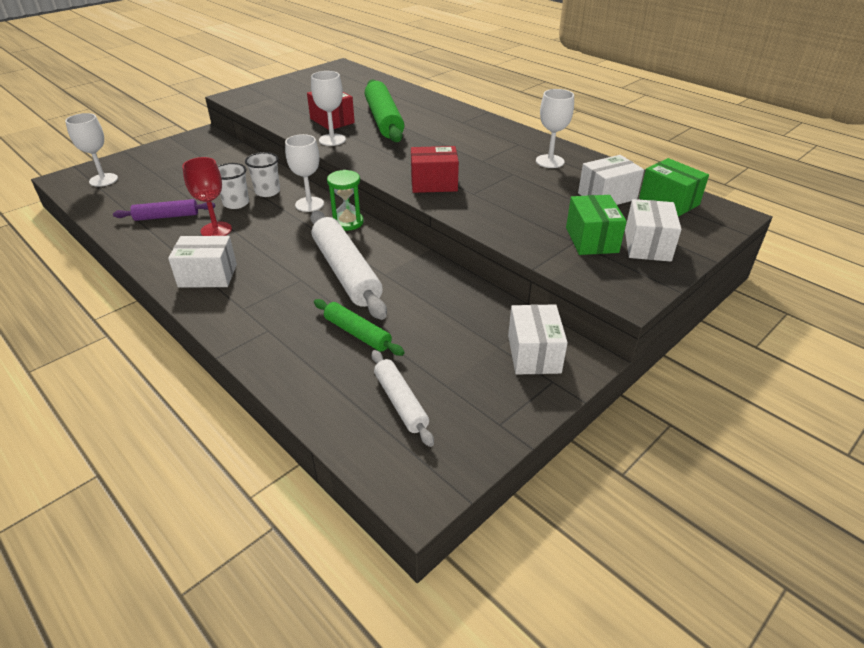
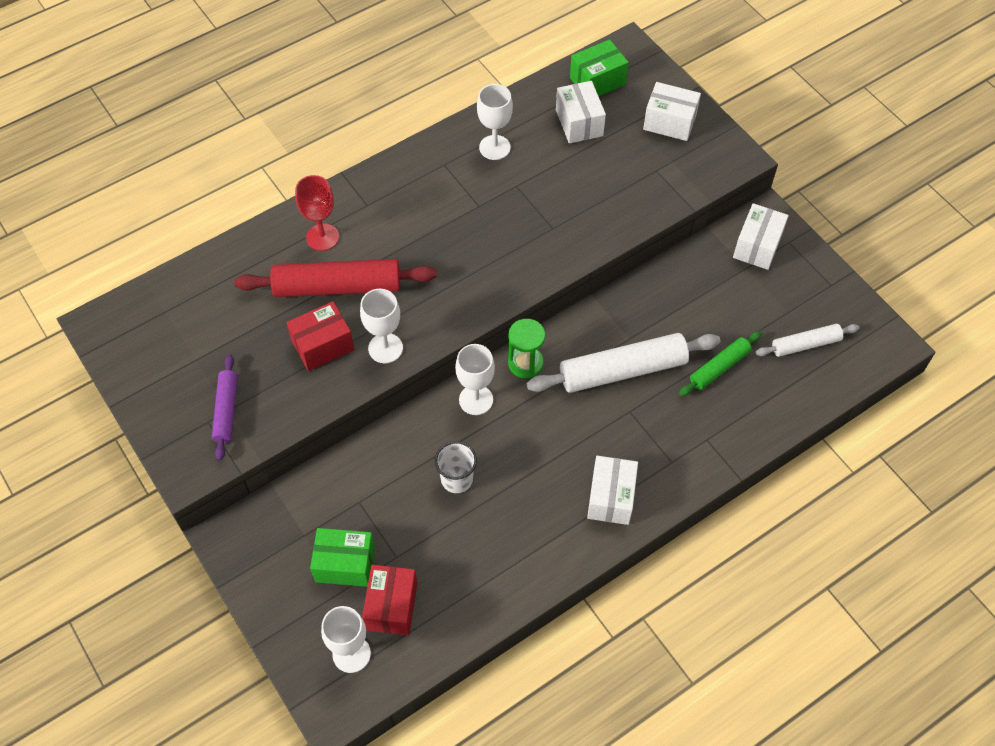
camera: 80 degrees left, 20 degrees up
(166, 216) = (474, 556): purple rolling pin -> purple rolling pin (226, 410)
(216, 230) = (517, 497): red goblet -> red goblet (322, 237)
(267, 192) = (434, 445): white cup -> none
(384, 120) = (338, 286): green rolling pin -> red rolling pin
(434, 183) = (525, 258): red box -> red box (392, 606)
(533, 354) = (757, 246): white box -> white box turned 75 degrees counterclockwise
(591, 240) = (655, 158): green box -> green box (345, 564)

